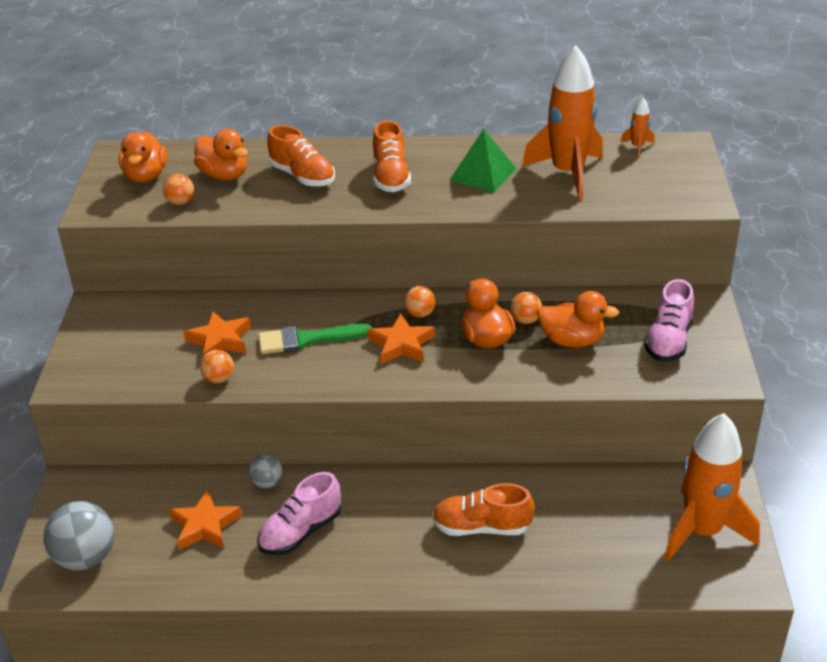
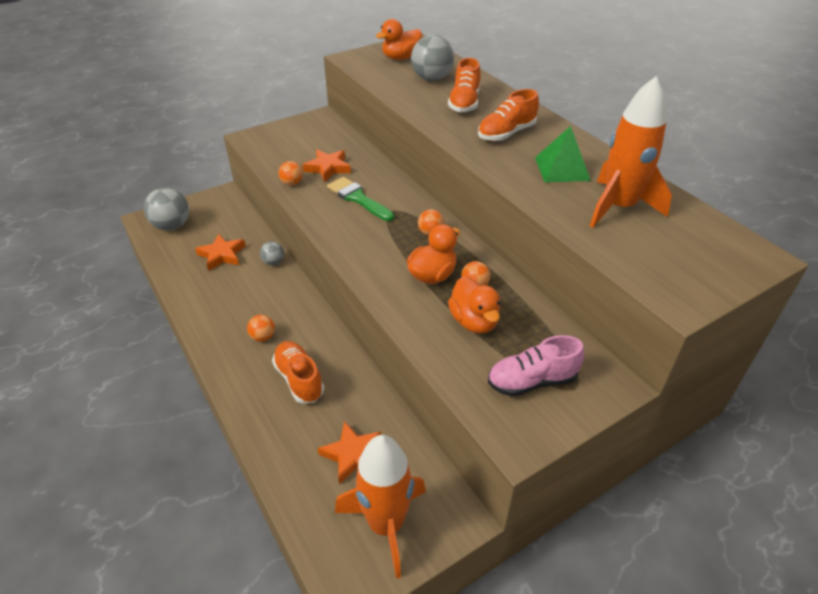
camera: 55 degrees right, 5 degrees up
(180, 202) = (387, 77): orange ball -> orange ball (263, 337)
(224, 175) = (432, 79): orange duck -> grey ball
(300, 532) = (240, 295): pink shoe -> none
(401, 344) = (389, 238): orange star -> orange star (352, 455)
(637, 147) = (712, 230): orange rocket -> none

